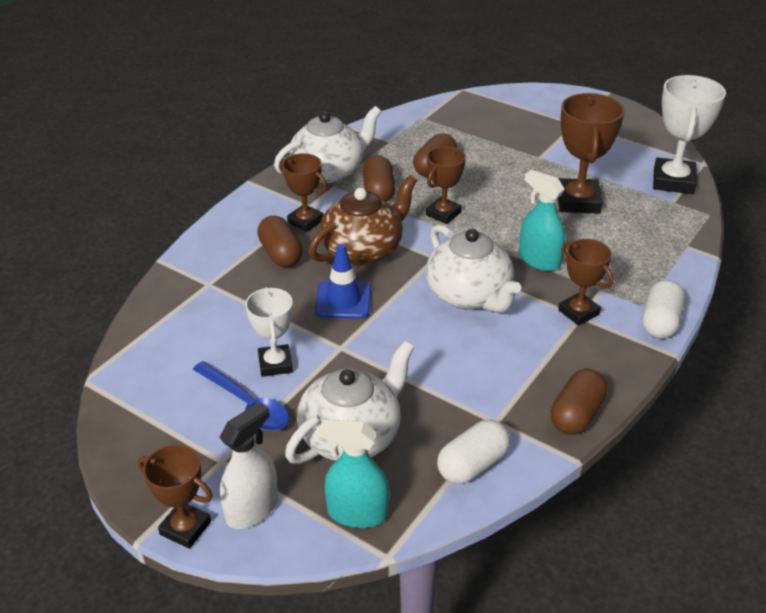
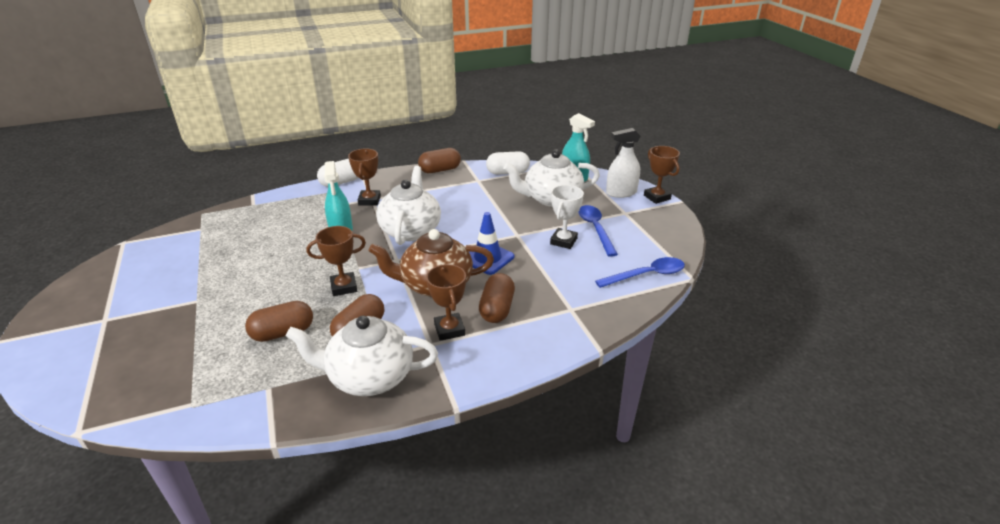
camera: 145 degrees left, 5 degrees down
(144, 359) = (646, 275): none -> blue spoon
(578, 201) = (248, 254): brown trophy -> none
(673, 181) = (168, 240): white trophy -> none

